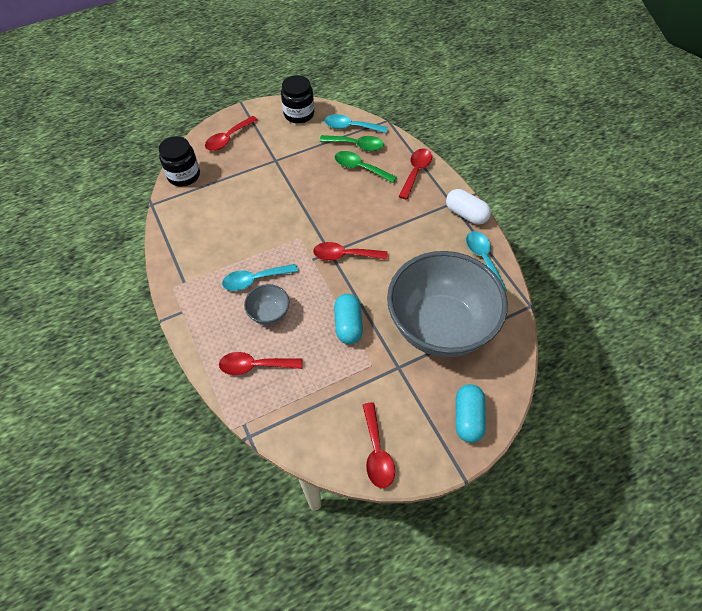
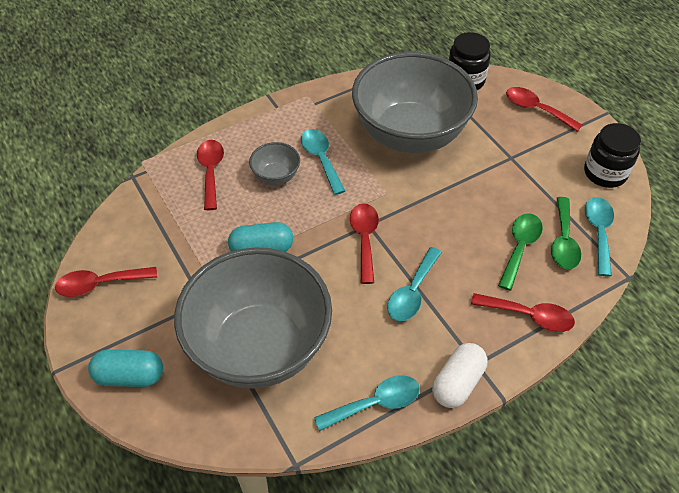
camera: 85 degrees right, 5 degrees down
(239, 217) = (410, 135): none -> grey bowl
(395, 231) = (412, 292): none -> turquoise spoon

